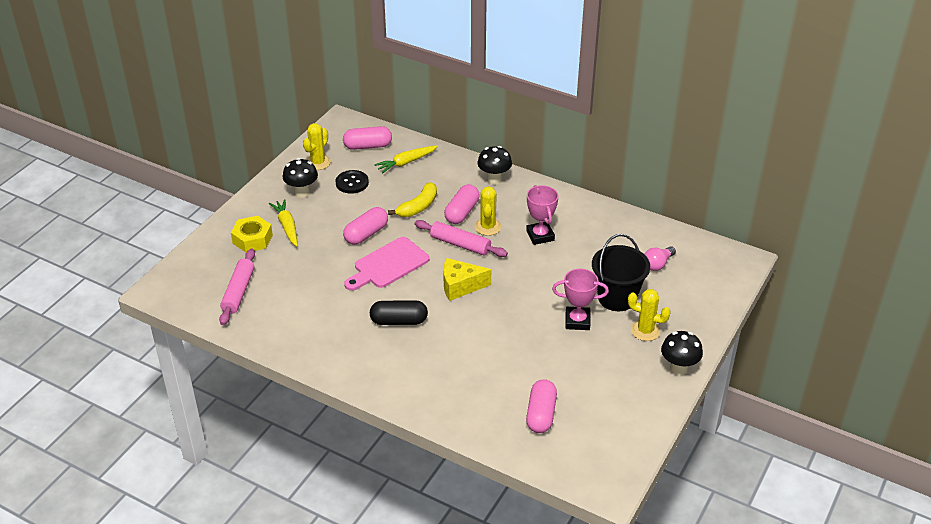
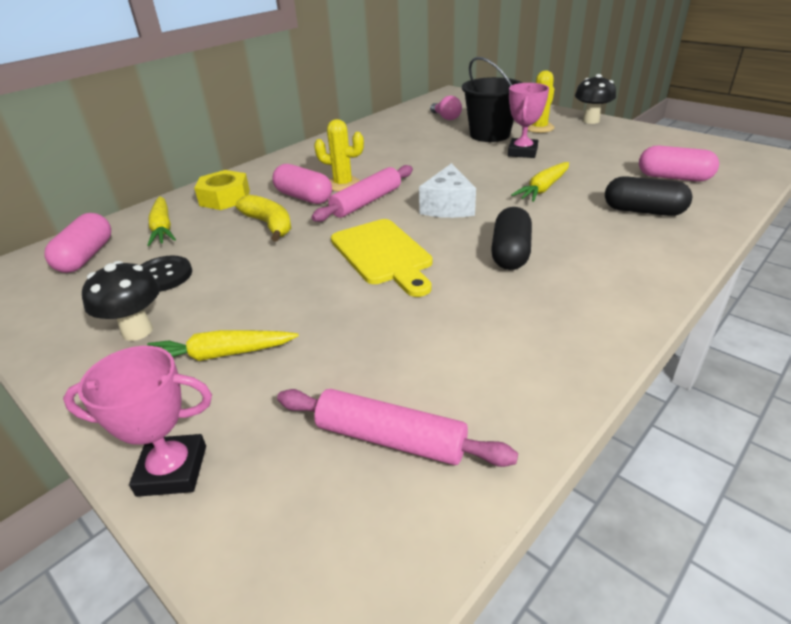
camera: 75 degrees left, 5 degrees down
(252, 239) = (226, 408): yellow nut -> yellow nut (225, 198)
(318, 162) = (70, 308): yellow cactus -> none
(366, 234) = (300, 269): pink capsule -> none
(388, 265) = (383, 254): pink cutting board -> yellow cutting board
(460, 286) = (448, 206): yellow cheese -> white cheese
(472, 389) = (643, 211): none -> black capsule
(494, 180) = (257, 175): black mushroom -> none
(502, 335) = (543, 188): none -> yellow carrot
(540, 236) = (376, 159): pink trophy -> pink trophy (172, 470)

